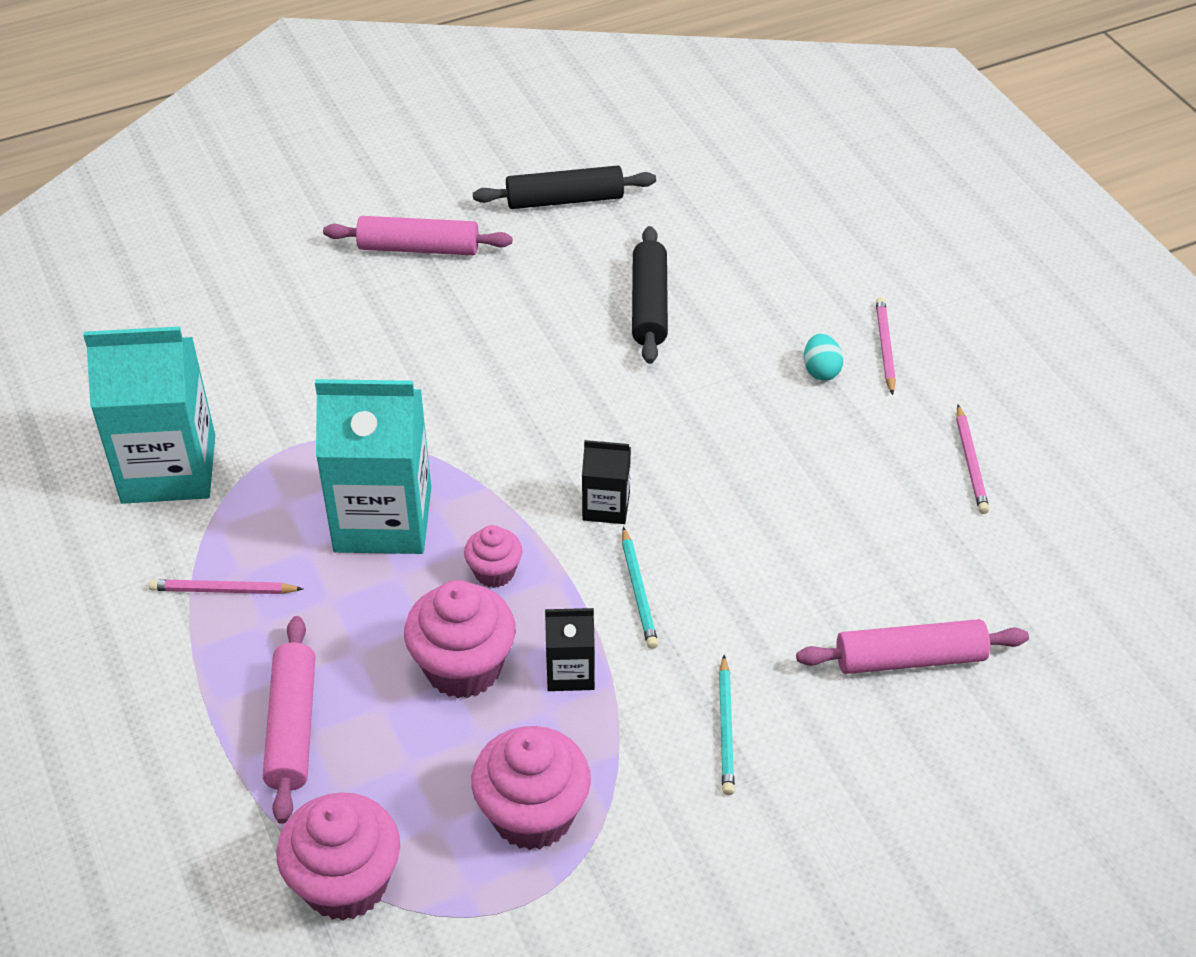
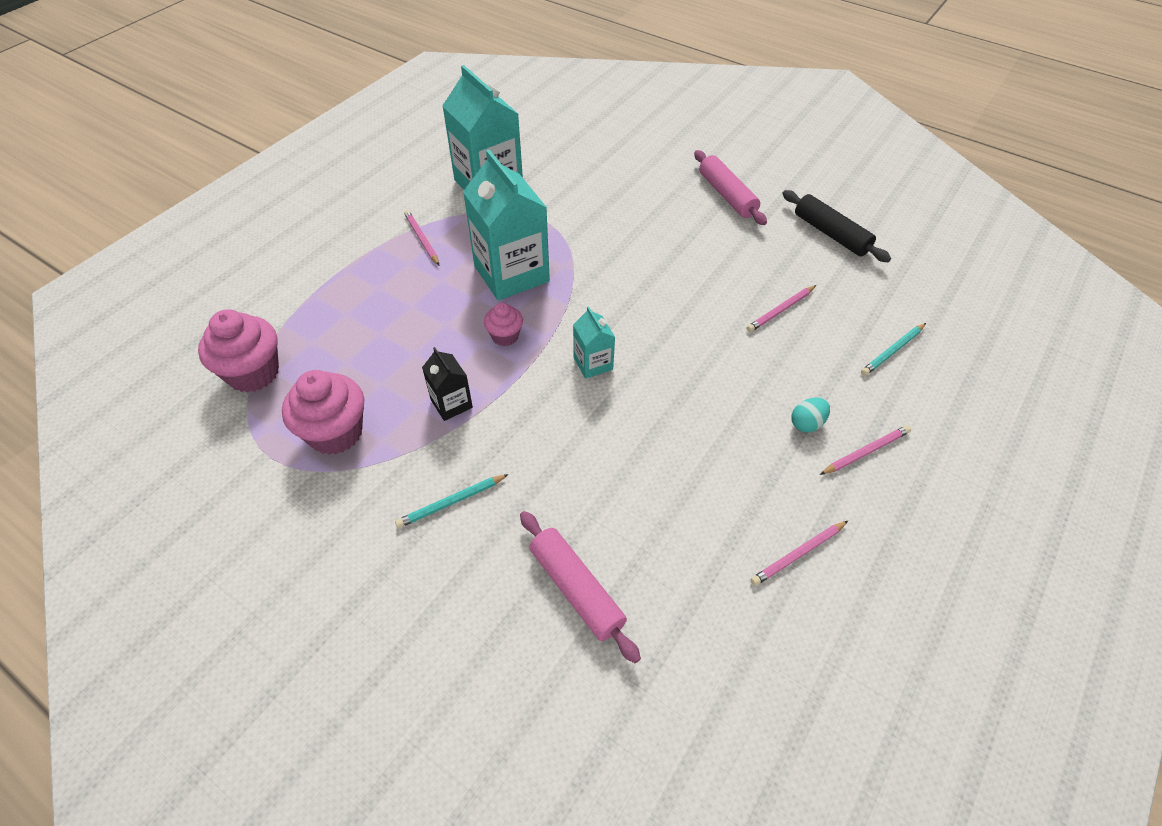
camera: 60 degrees right, 5 degrees up
(292, 727) = (346, 305): pink rolling pin -> none
(463, 667) = (426, 354): pink cupcake -> none
(606, 506) = (593, 363): black carton -> turquoise carton
(638, 591) = (535, 409): turquoise pencil -> turquoise pencil (892, 351)
(649, 305) = (780, 310): black rolling pin -> pink pencil

